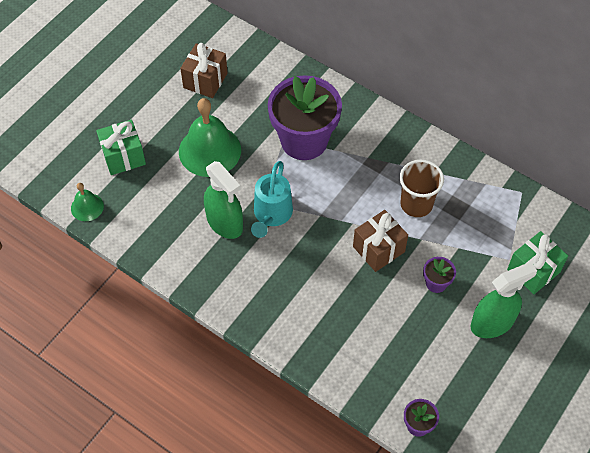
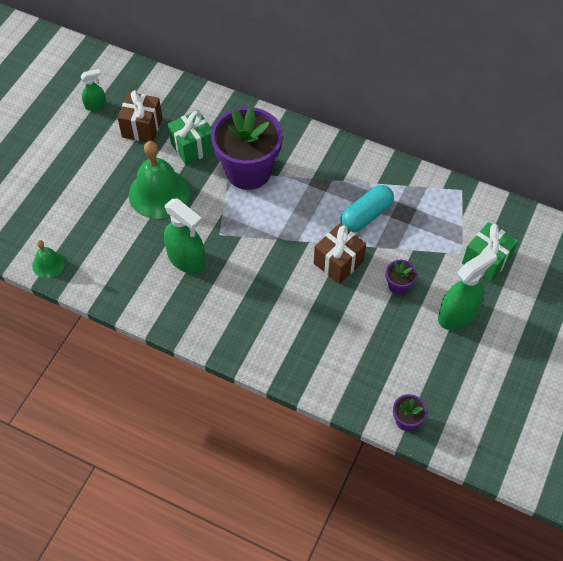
camera: 10 degrees left, 0 degrees up
(123, 156) = (75, 211): green gift -> green gift (193, 147)
(163, 51) = (95, 105): none -> green spray bottle
(271, 215) = (230, 245): turquoise watering can -> none
(416, 204) = (366, 215): brown cup -> turquoise capsule

